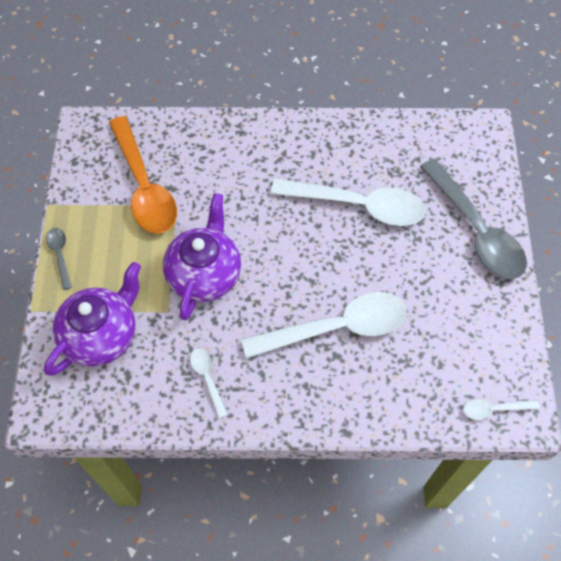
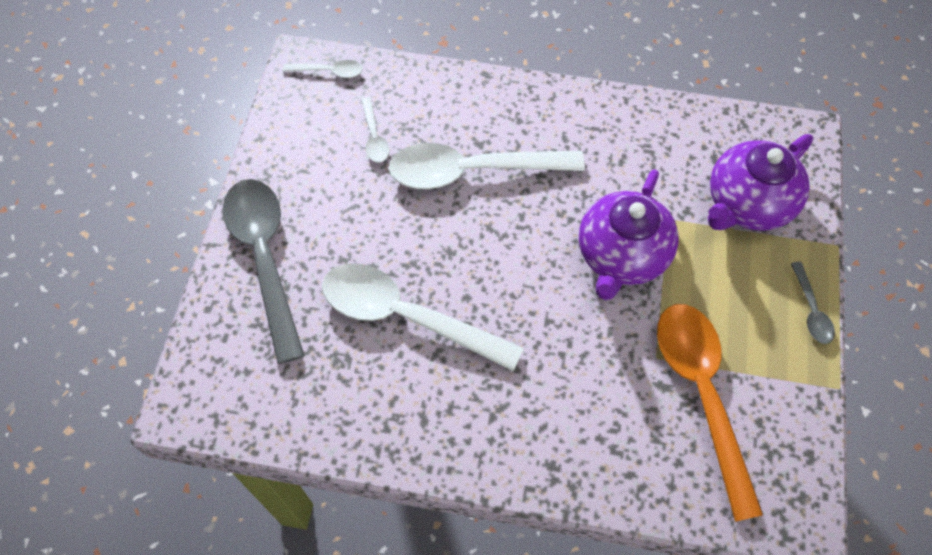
camera: 170 degrees left, 0 degrees up
(207, 378) = (625, 142): white spoon -> white spoon (374, 137)

